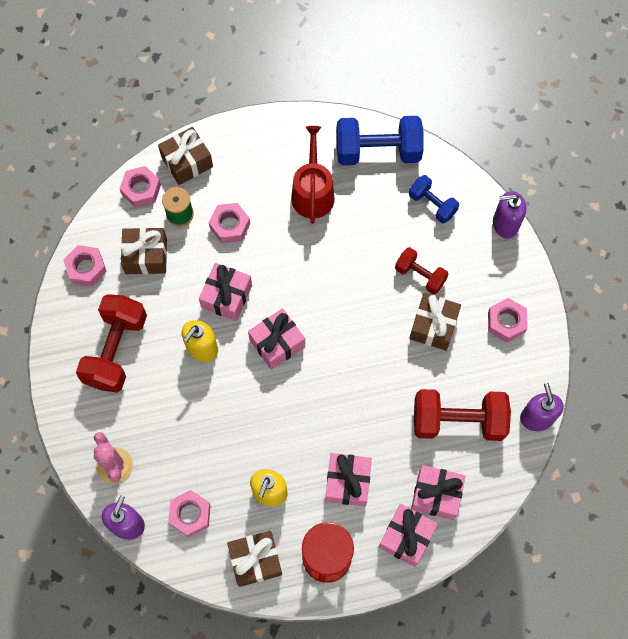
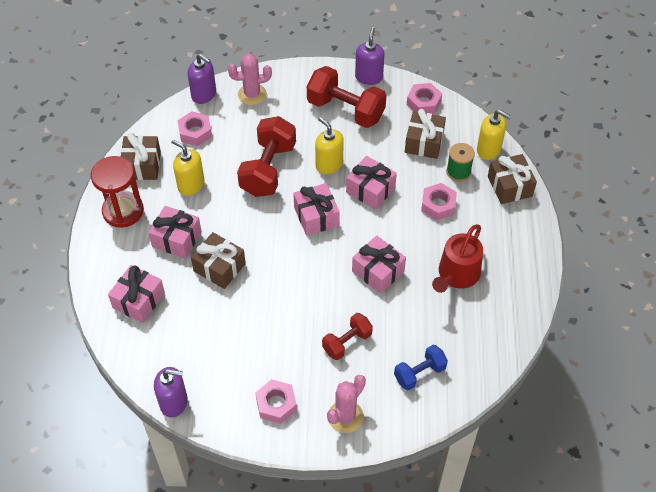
camera: 105 degrees right, 15 degrees down
(141, 189) = (489, 150): pink nut -> yellow soap dispenser
(312, 192) = (457, 275): red watering can -> red watering can turned 105 degrees clockwise
(378, 151) = (490, 340): blue dumbbell -> none
(406, 537) = (113, 269): pink gift -> pink gift (378, 271)
(433, 326) = (292, 340): brown gift -> brown gift (219, 267)
(458, 421) = (196, 335): red dumbbell -> red dumbbell (268, 169)
(497, 258) = (345, 416): none -> pink cactus
(505, 224) = (381, 435): purple soap dispenser -> purple soap dispenser (369, 77)

